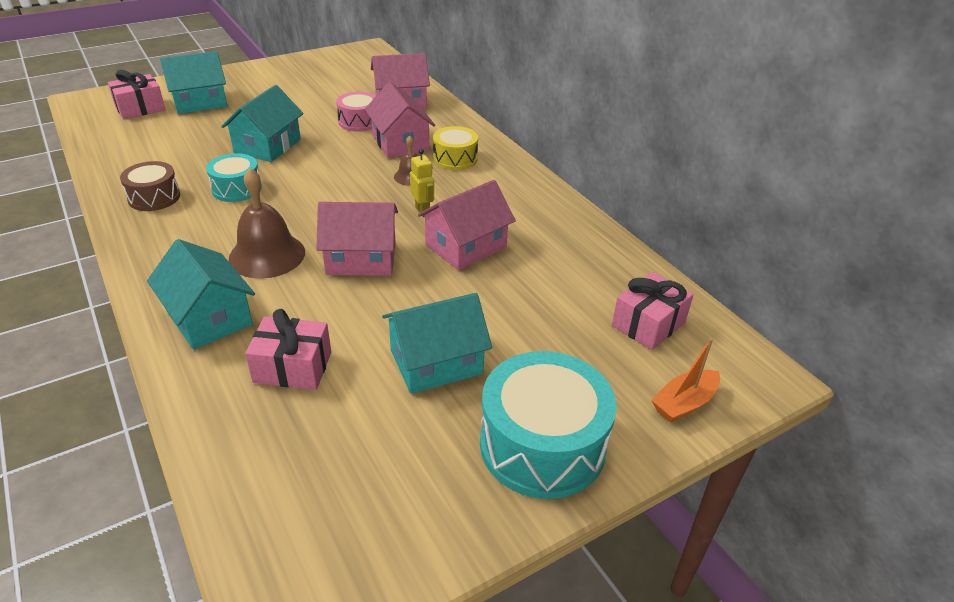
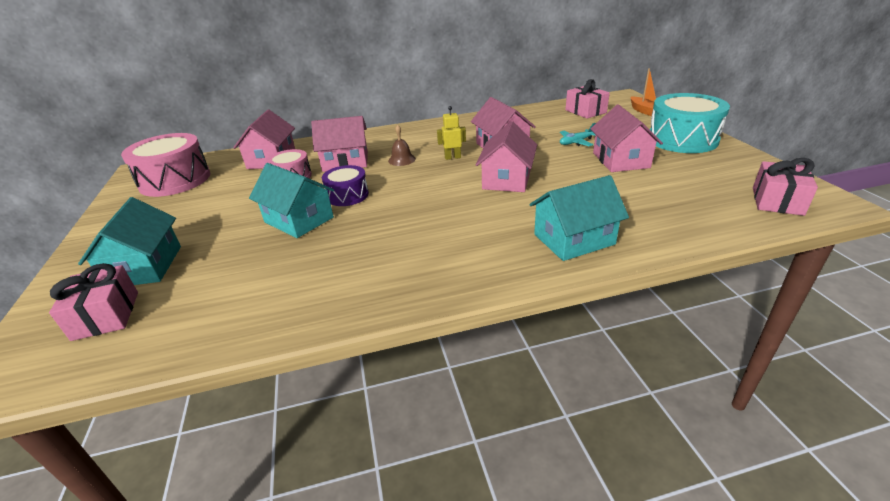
camera: 70 degrees left, 5 degrees down
(154, 197) = (358, 284): brown drum -> none
(236, 189) = (372, 234): turquoise drum -> none
(267, 255) = (491, 216): brown bell -> none
(293, 367) = (631, 204): pink gift -> pink gift (777, 201)
(317, 160) = (347, 195): none -> purple drum
(347, 69) = (175, 180): none -> pink drum
(436, 362) = (620, 160): turquoise house -> pink house
(455, 159) = (386, 144): yellow drum -> none
(498, 315) = (576, 142): none -> turquoise plane

